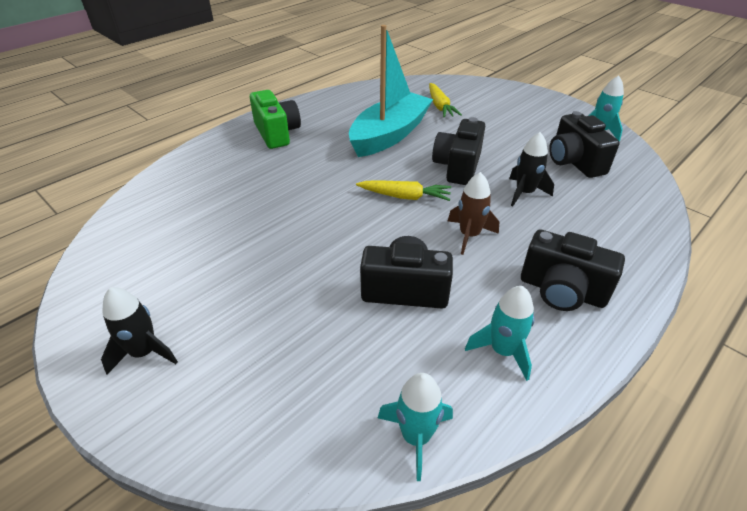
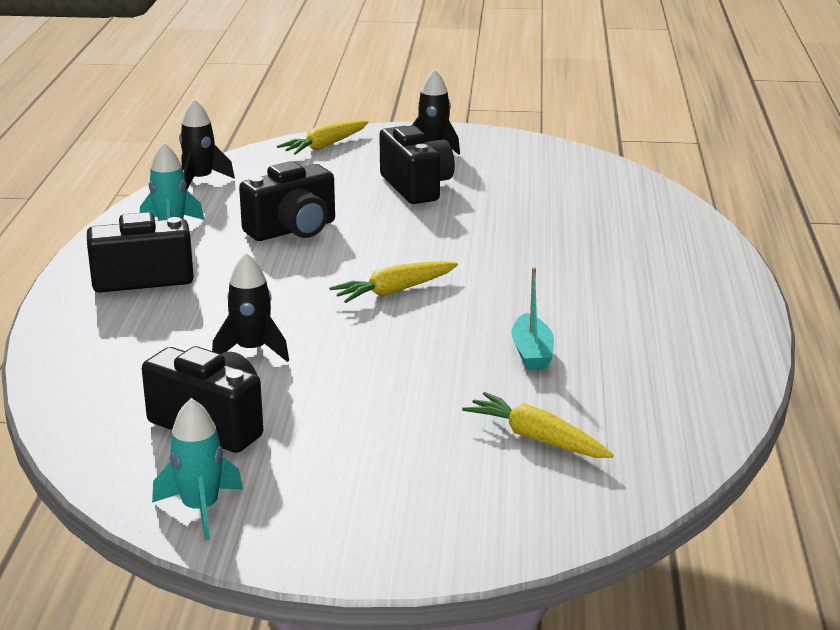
camera: 140 degrees right, 15 degrees down
(223, 431) = (325, 146): none -> yellow carrot
(277, 133) = (677, 293): green camera -> none
(389, 135) = (532, 353): turquoise boat -> turquoise boat, size x0.44
(416, 437) = (200, 180): turquoise rocket -> black rocket
(457, 167) = (375, 348): black camera -> black camera (416, 187)
(469, 235) = (277, 285): brown rocket -> none

